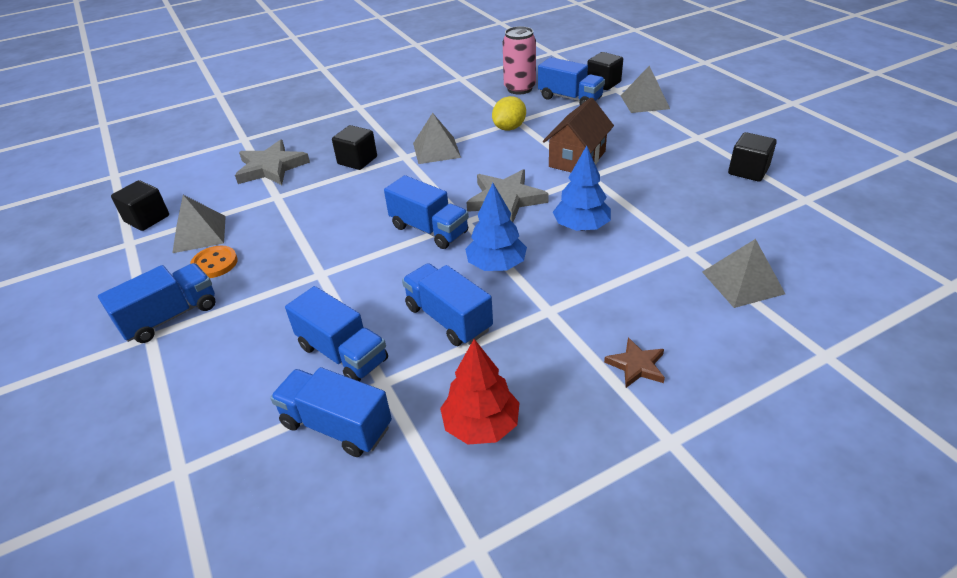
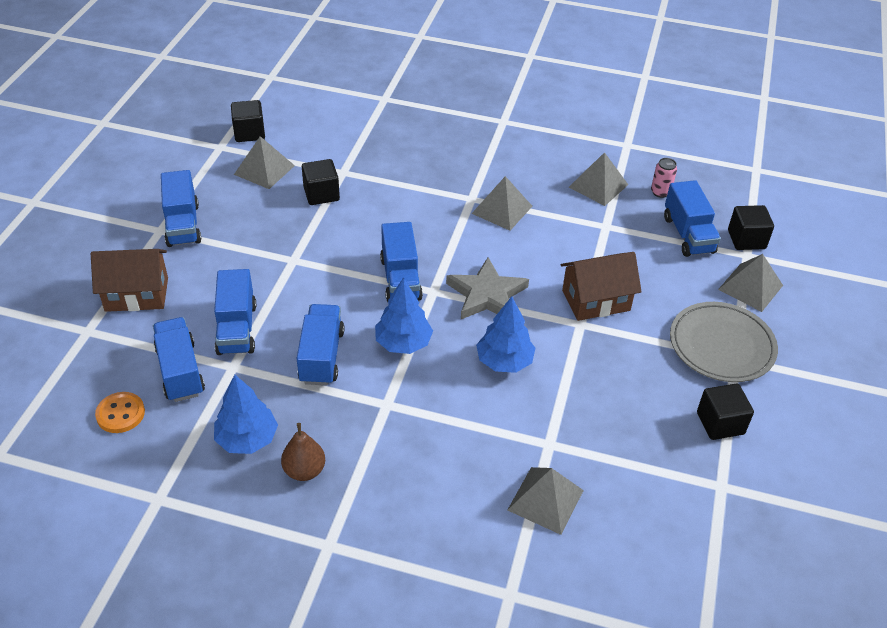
camera: 40 degrees right, 5 degrees up
(170, 317) = (183, 225): blue truck -> blue truck turned 75 degrees clockwise
(196, 400) = (137, 294): none -> brown house
(215, 263) = (246, 202): orange button -> orange button (120, 414)
(271, 167) = (370, 141): grey star -> none
(357, 160) = (433, 178): black cube -> black cube (321, 194)
(477, 105) = (598, 186): none -> grey pyramid
(481, 425) = (247, 439): red tree -> blue tree
(509, 128) = (589, 229): yellow lemon -> none
(519, 88) = (660, 192): pink can -> pink can, size x0.55
(564, 406) = (304, 470): none -> brown pear
(636, 365) = (381, 486): brown star -> none
(680, 136) = (721, 345): none -> grey plate

